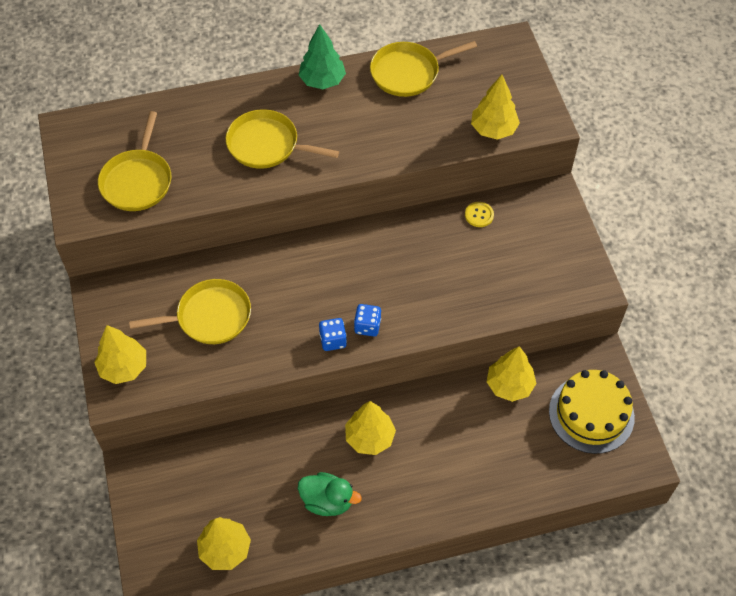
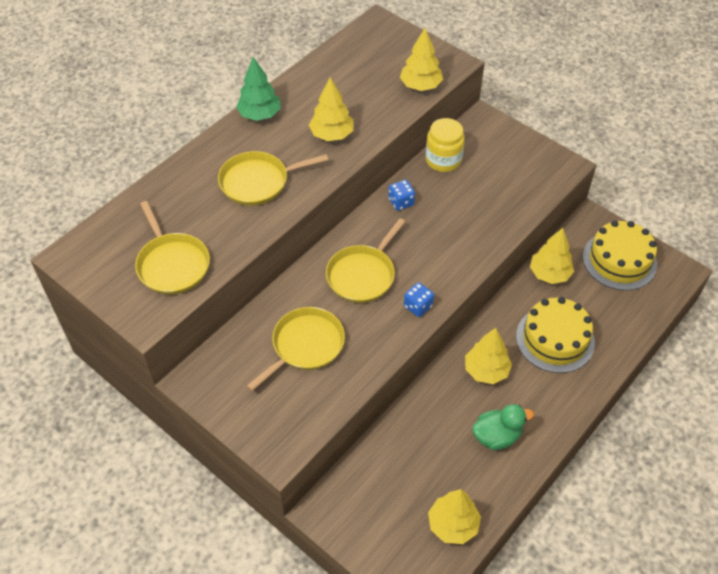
camera: 35 degrees left, 5 degrees down
(124, 367) = (268, 427): yellow tree -> yellow tree (332, 135)
(367, 326) = (434, 281): blue dice -> blue dice (401, 202)
(408, 72) = (321, 78): yellow pan -> yellow pan (362, 275)
(458, 449) = (555, 339): none -> yellow cake
(479, 215) = (443, 160): yellow button -> yellow jar

